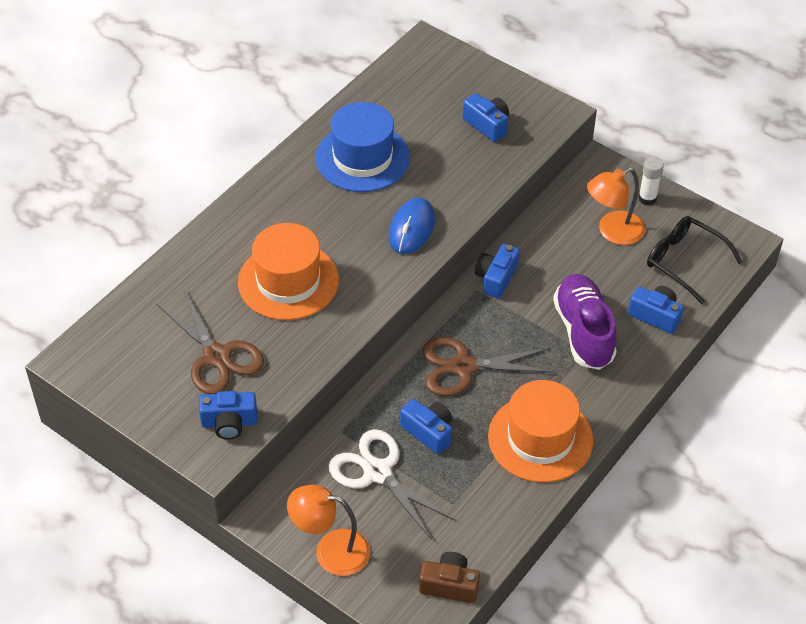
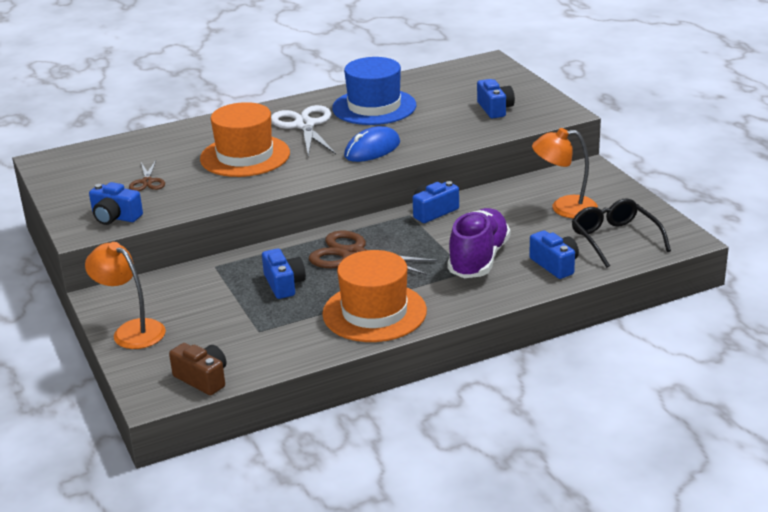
camera: 30 degrees right, 20 degrees down
(217, 356) = (147, 182): brown scissors -> brown scissors, size x0.54
(377, 472) = (218, 296): white scissors -> white scissors (304, 125)
(647, 198) = (616, 195): white glue stick -> none

